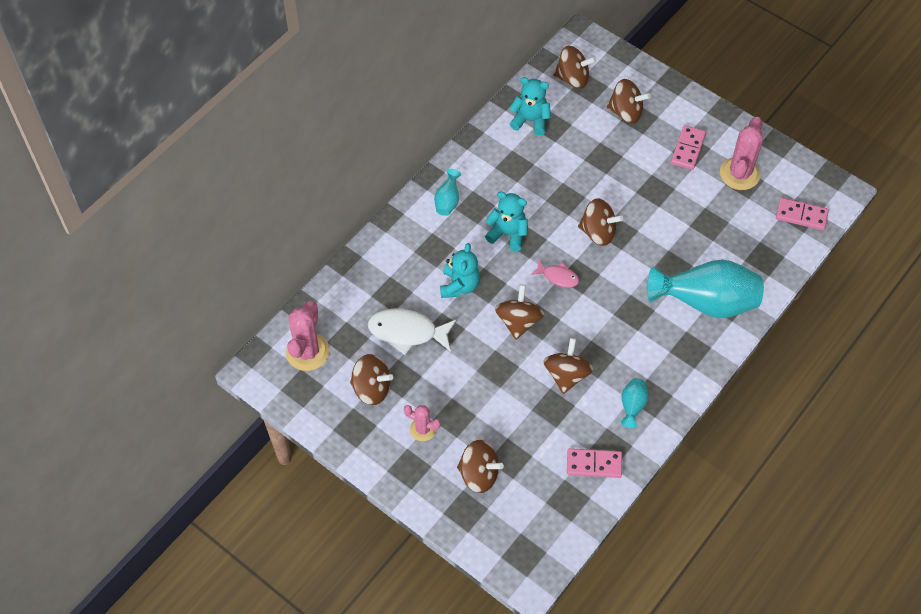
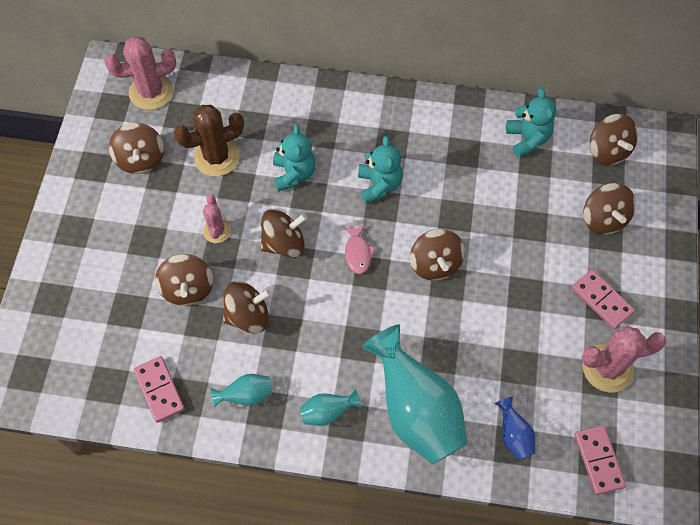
camera: 60 degrees right, 5 degrees up
(407, 332) = (216, 157): white fish -> brown cactus
(422, 429) = (120, 221): pink cactus -> pink cactus (217, 231)
(447, 201) = (382, 117): turquoise vase -> turquoise vase (327, 412)
(459, 285) = (294, 174): turquoise teddy bear -> turquoise teddy bear turned 75 degrees counterclockwise
(479, 474) = (96, 291): brown spinning top -> brown spinning top (188, 288)
(688, 149) = (601, 300): pink domino -> pink domino turned 60 degrees clockwise
(757, 254) = (513, 435): none -> blue vase

